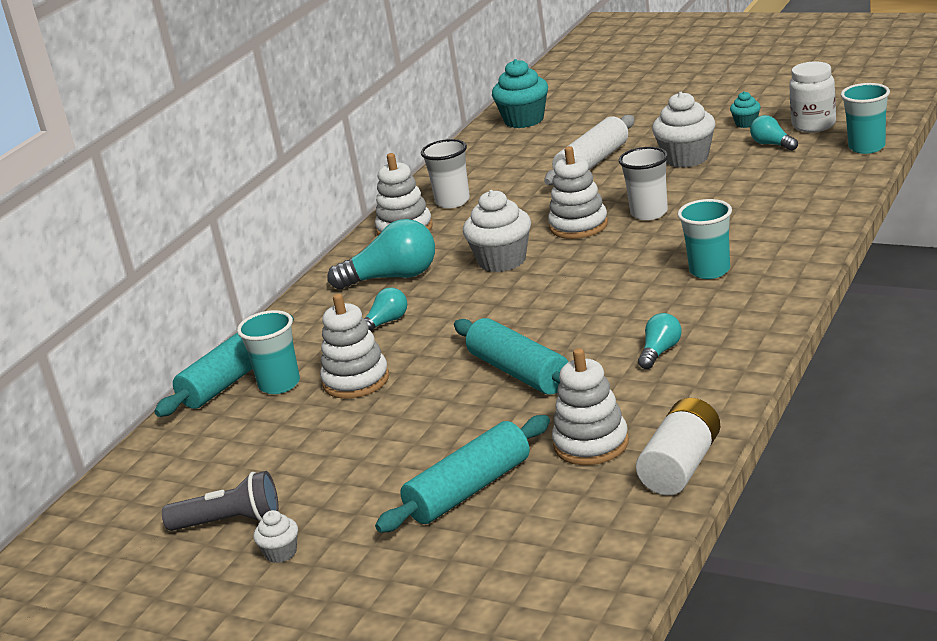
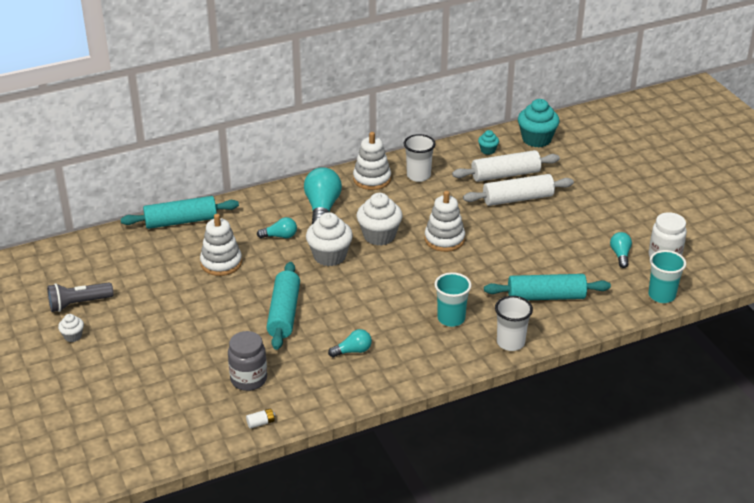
camera: 35 degrees right, 10 degrees up
(229, 522) = (78, 304): grey flashlight -> grey flashlight turned 120 degrees clockwise
(279, 384) = (193, 240): turquoise cup -> none
(392, 277) = (322, 208): turquoise light bulb -> turquoise light bulb turned 120 degrees counterclockwise
(469, 490) = (173, 363): turquoise rolling pin -> turquoise rolling pin (546, 296)
(544, 155) = (505, 175): none -> white rolling pin
(591, 444) = (249, 379): white stacking toy -> grey jar
(649, 213) = (487, 256): white cup -> white cup (510, 343)
(681, 466) = (261, 423): white battery -> white battery, size x0.43
(686, 158) = (564, 231): white cupcake -> white cupcake (329, 256)
(746, 123) = (634, 228): turquoise cupcake -> turquoise cupcake (488, 150)

